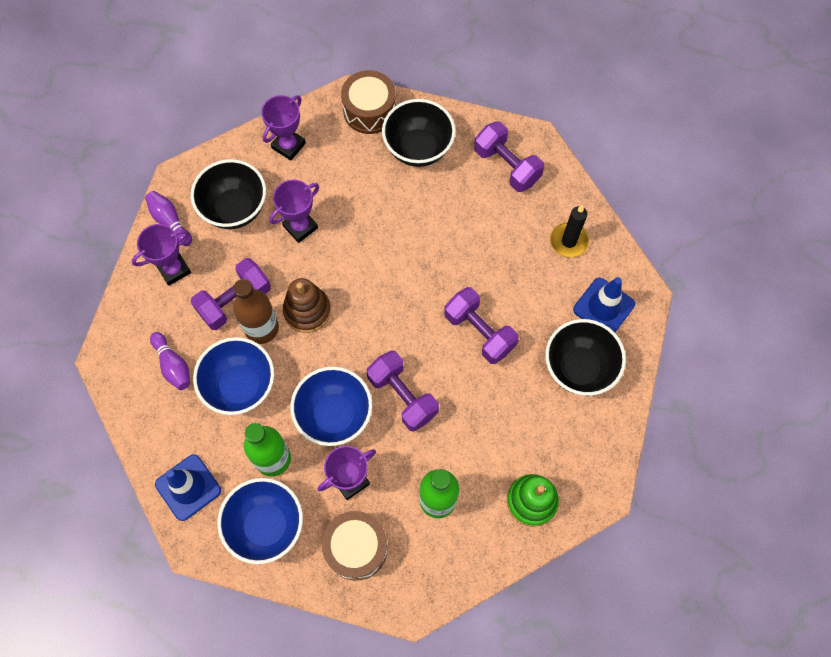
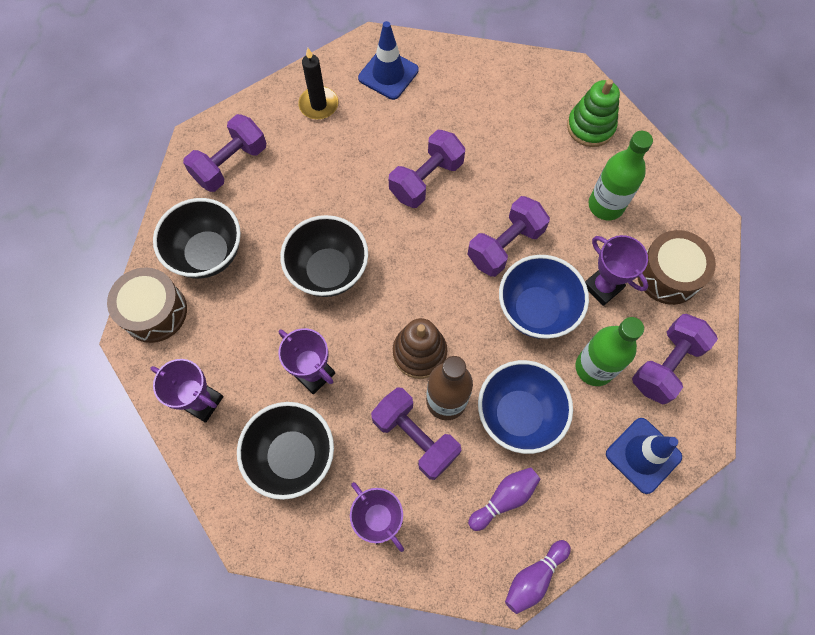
camera: 95 degrees left, 0 degrees up
(170, 221) = (313, 537): purple bowling pin -> purple bowling pin (534, 577)
(266, 526) = (666, 365): blue bowl -> purple dumbbell
(579, 368) = (454, 93): black bowl -> black bowl (328, 271)

